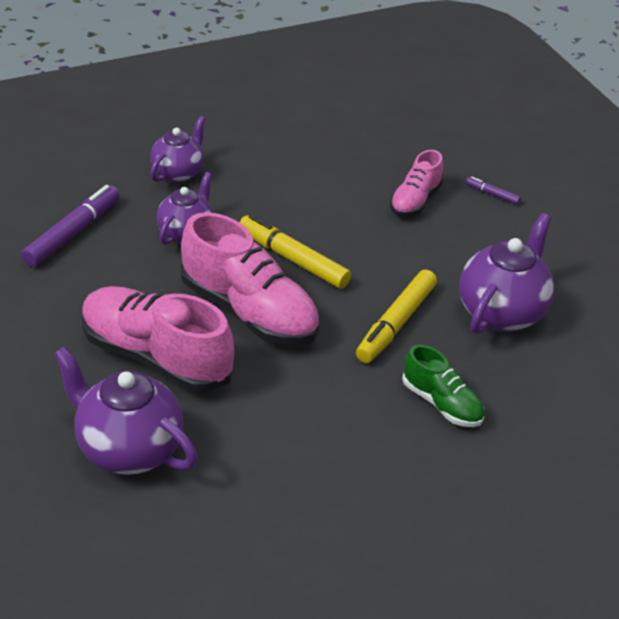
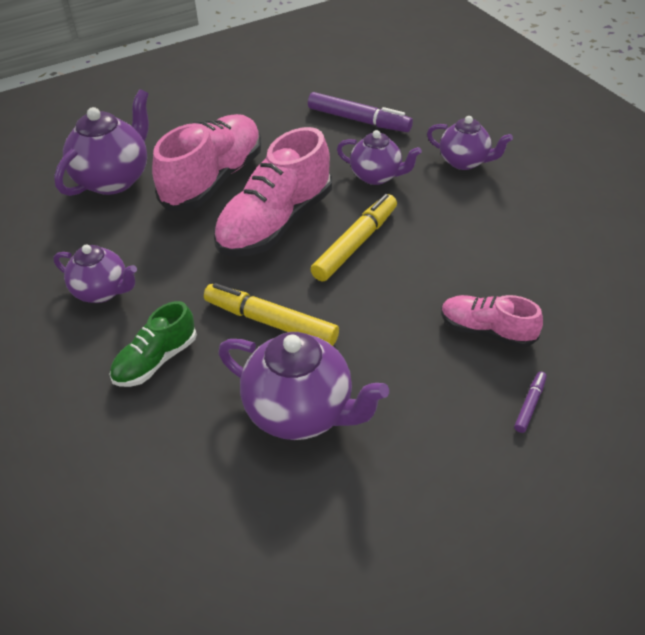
camera: 90 degrees right, 5 degrees up
(339, 449) = (102, 291): none -> purple teapot

